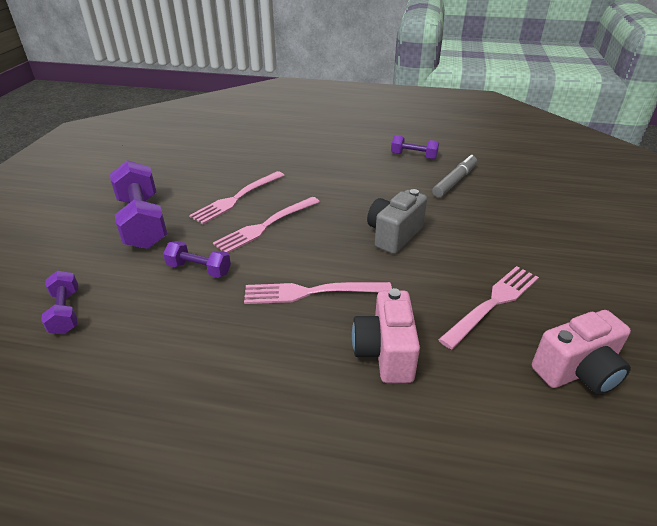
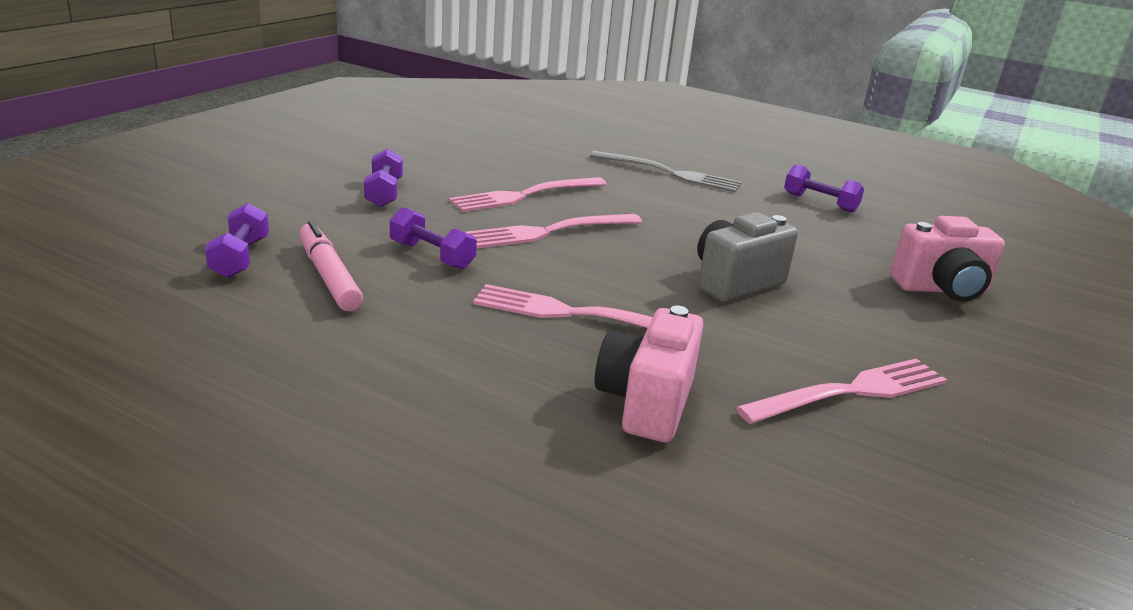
camera: 15 degrees right, 10 degrees down
(137, 309) = (329, 276): none -> pink marker
(142, 222) = (384, 193): purple dumbbell -> purple dumbbell, size x0.52
(318, 155) = (670, 173): none -> grey fork
(454, 181) = (870, 244): grey marker -> none
(577, 372) = (947, 503): pink camera -> pink camera (941, 290)

